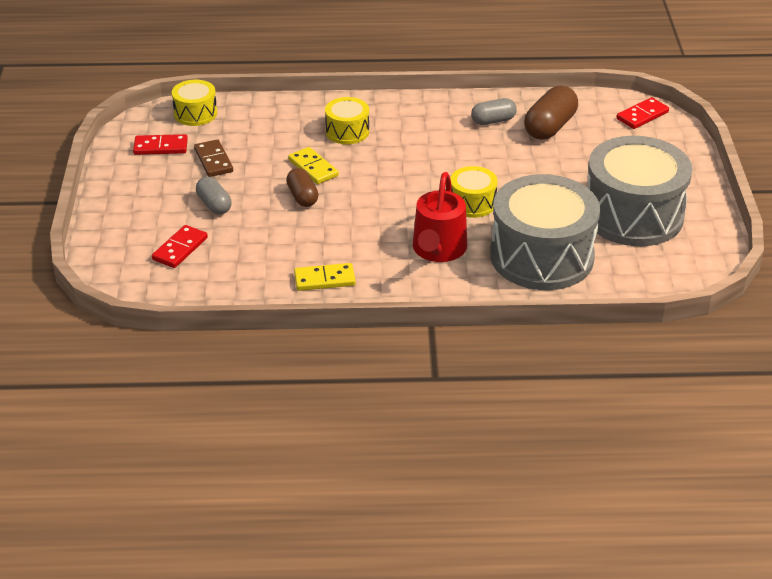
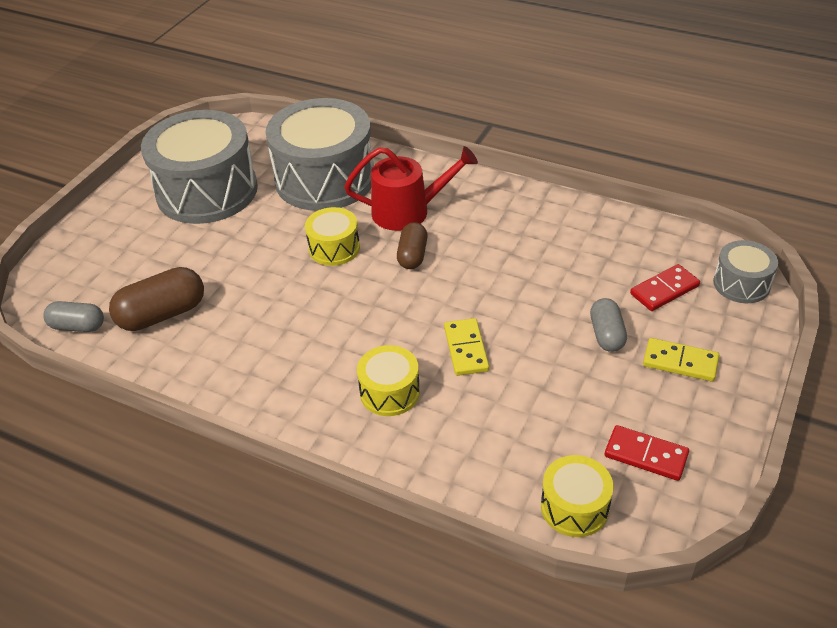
camera: 150 degrees left, 5 degrees up
(116, 272) = (741, 284): none -> grey drum
(214, 160) = (582, 404): brown domino -> none
(302, 197) = (501, 313): brown capsule -> brown capsule (412, 255)
(324, 279) = (532, 215): yellow domino -> yellow domino (680, 362)
(438, 250) = (408, 211): red watering can -> red watering can turned 45 degrees clockwise
(493, 121) = (210, 346): grey capsule -> grey capsule (78, 326)
(642, 115) = (54, 295): red domino -> none

